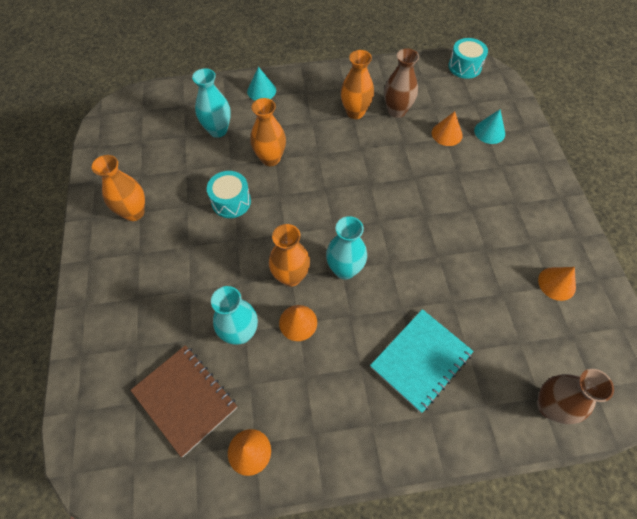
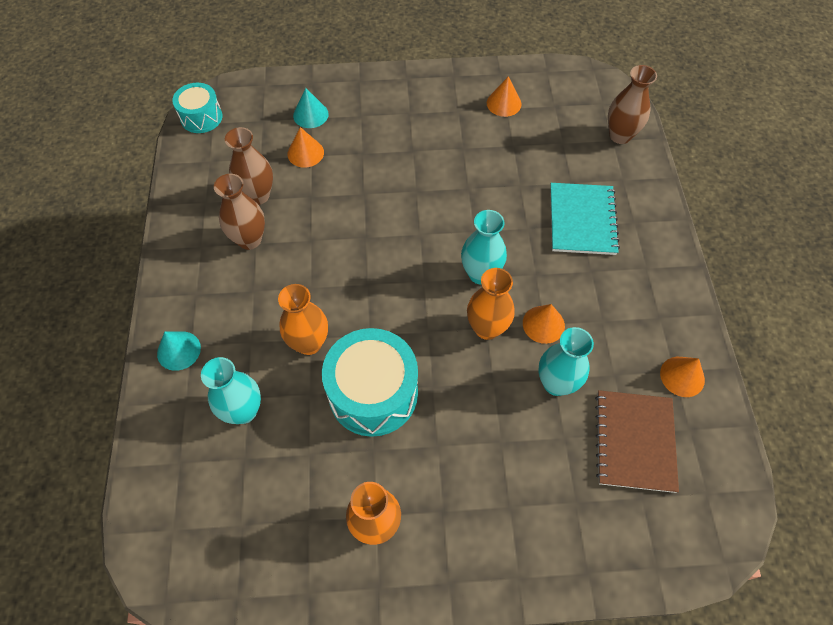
camera: 85 degrees left, 0 degrees up
(185, 399) = (634, 441): brown notebook -> brown notebook turned 45 degrees counterclockwise
(231, 201) = (373, 393): turquoise drum -> turquoise drum, size x1.72
(355, 112) = (249, 239): orange vase -> brown vase
(421, 360) = (582, 220): turquoise notebook -> turquoise notebook turned 45 degrees clockwise

